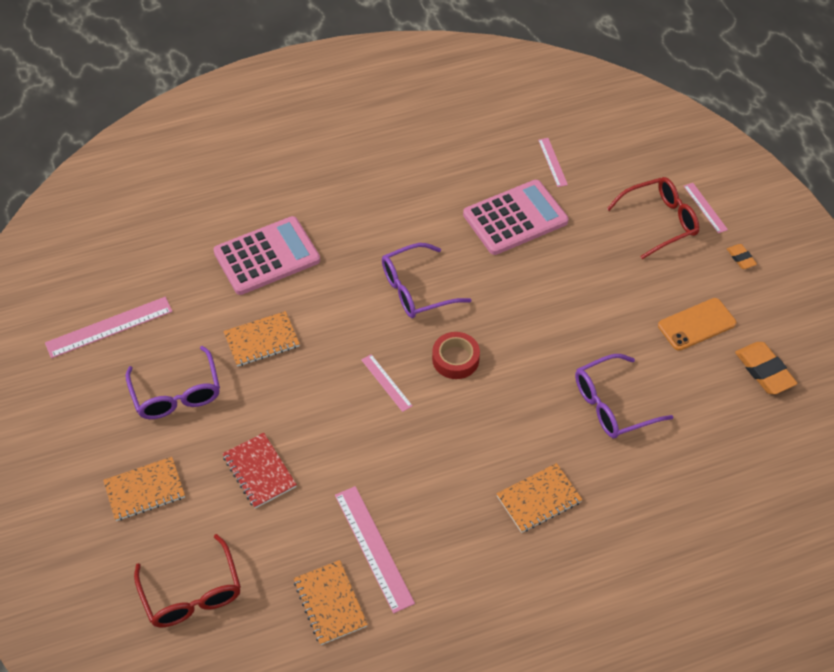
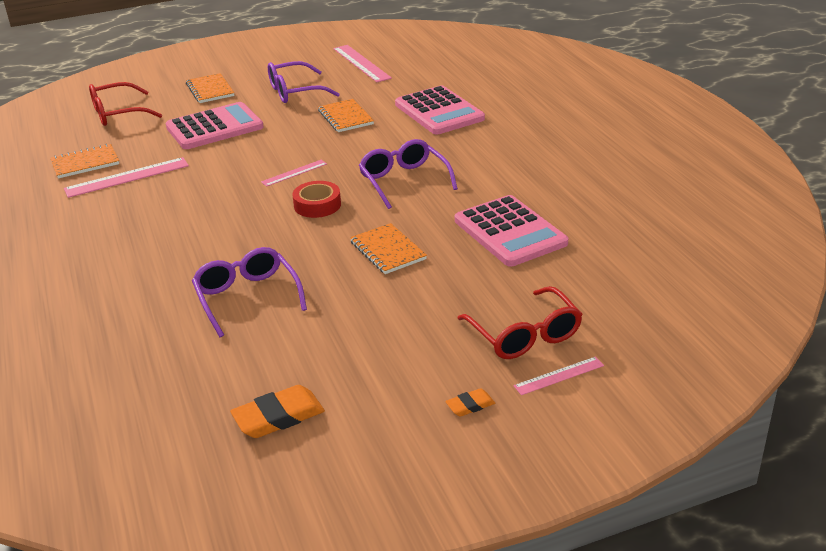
camera: 90 degrees right, 20 degrees down
(259, 471) = (214, 127): red notebook -> pink calculator
(539, 499) = (146, 254): orange notebook -> orange notebook (387, 251)
(552, 162) = (607, 254): pink ruler -> none
(696, 324) = (356, 361): orange phone -> none

